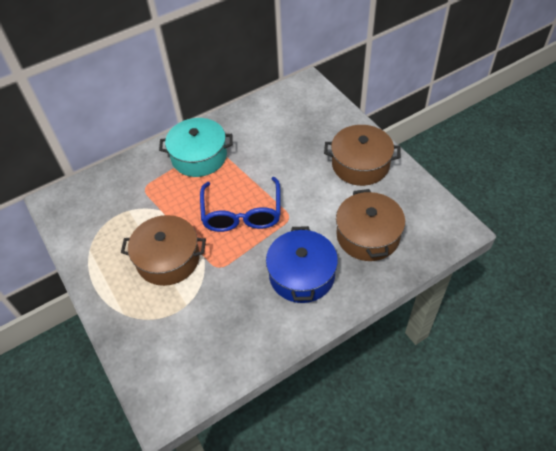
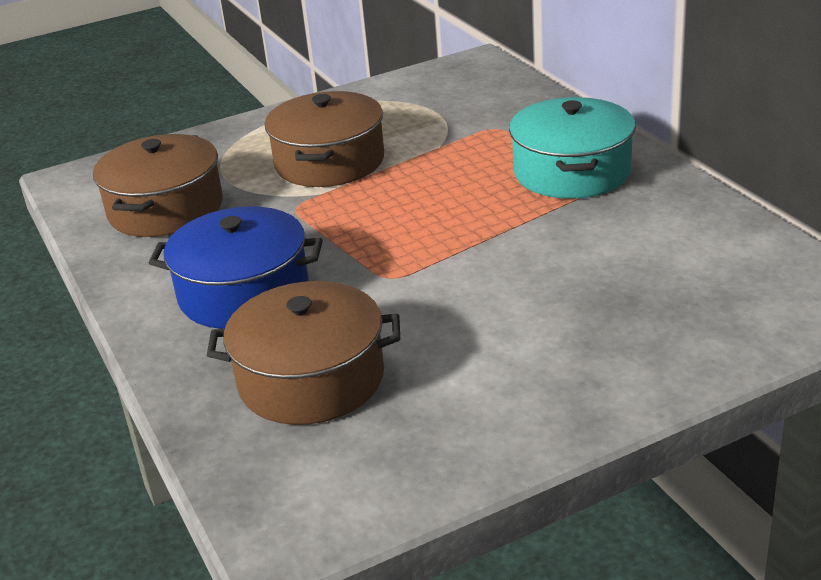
camera: 95 degrees right, 20 degrees down
(242, 214) = (412, 224): blue glasses -> none
(360, 164) = (535, 379): brown pot -> brown pot (166, 209)

